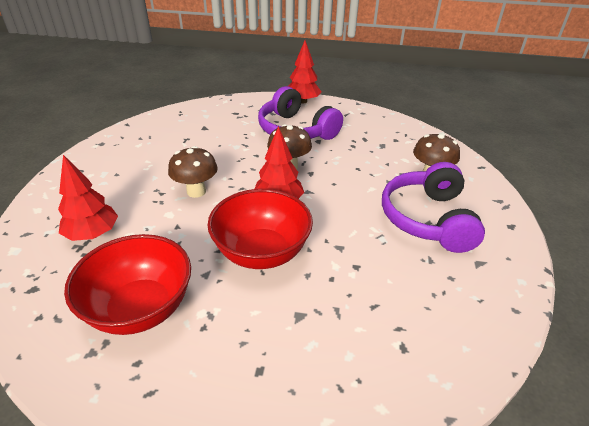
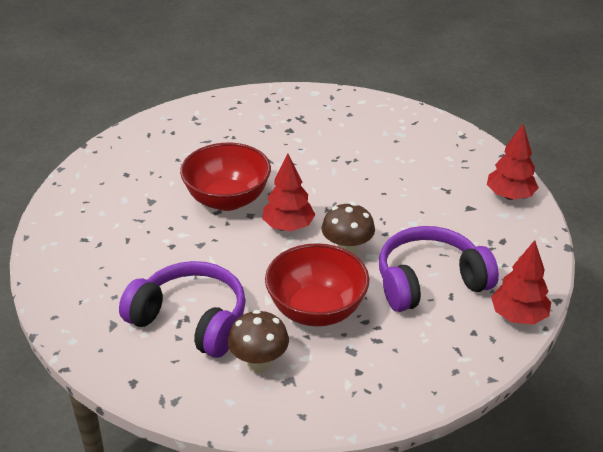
camera: 115 degrees right, 0 degrees up
(93, 234) = (310, 124): red tree -> red tree (509, 196)
(140, 308) = (215, 137): red bowl -> red bowl (316, 310)
(196, 191) = (338, 181): brown mushroom -> none

